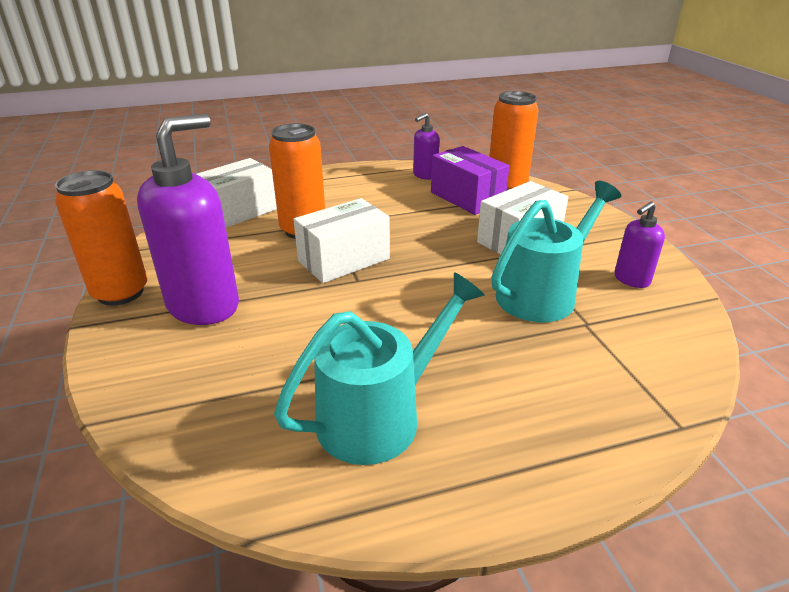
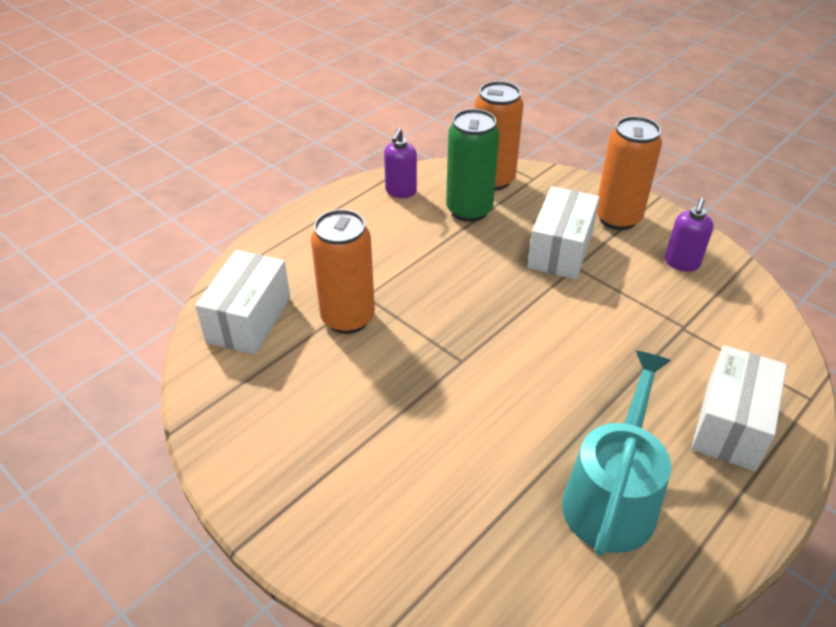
camera: 30 degrees left, 10 degrees up
(120, 292) = (239, 484): orange can -> orange can (617, 218)
(204, 305) = (346, 458): purple soap dispenser -> none
(344, 260) = (426, 341): white box -> white box (730, 425)
(467, 198) = (469, 210): purple box -> green can
(542, 294) = (628, 309): turquoise watering can -> none

